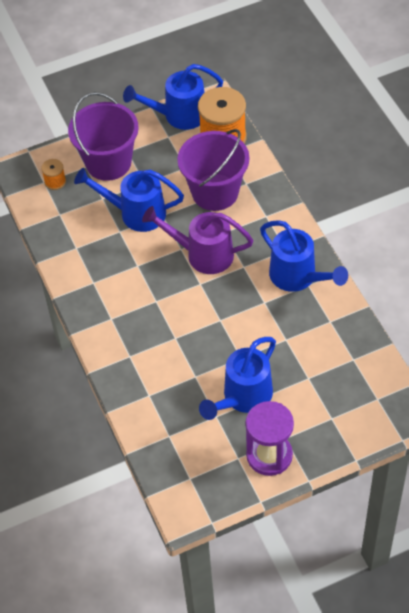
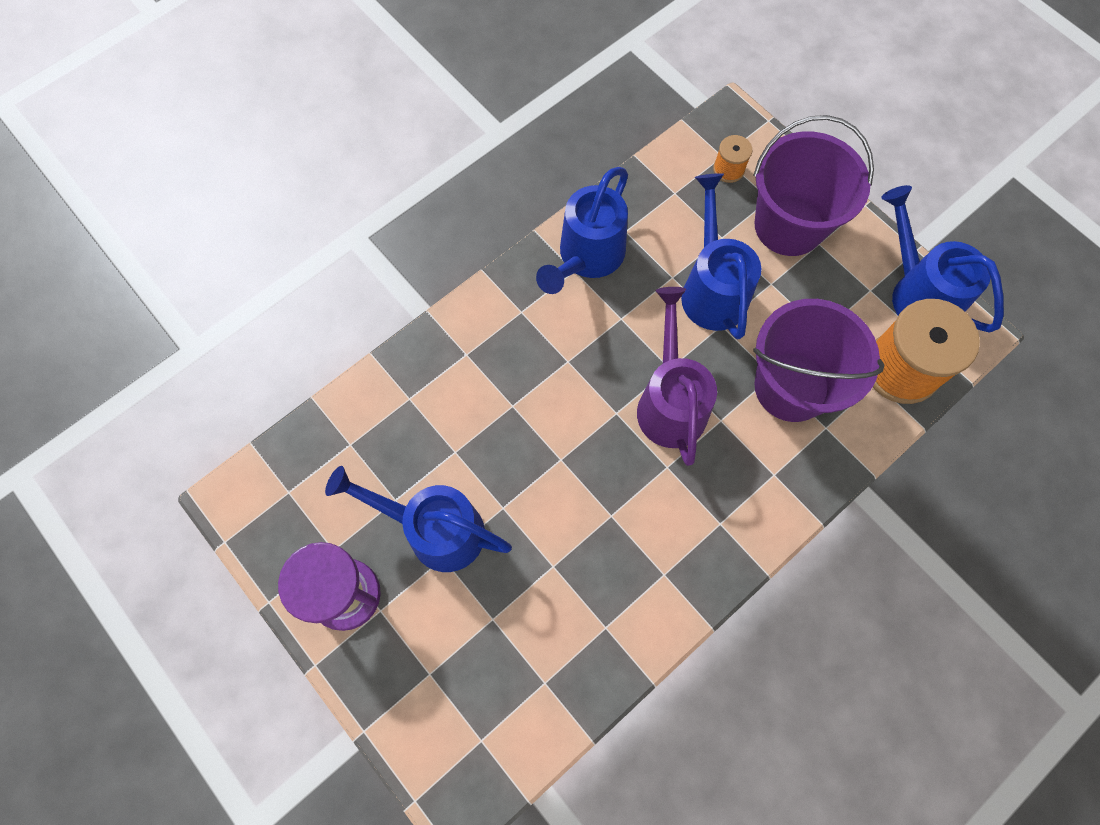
camera: 70 degrees right, 15 degrees up
(298, 277) = (673, 556): blue watering can -> blue watering can (586, 258)

